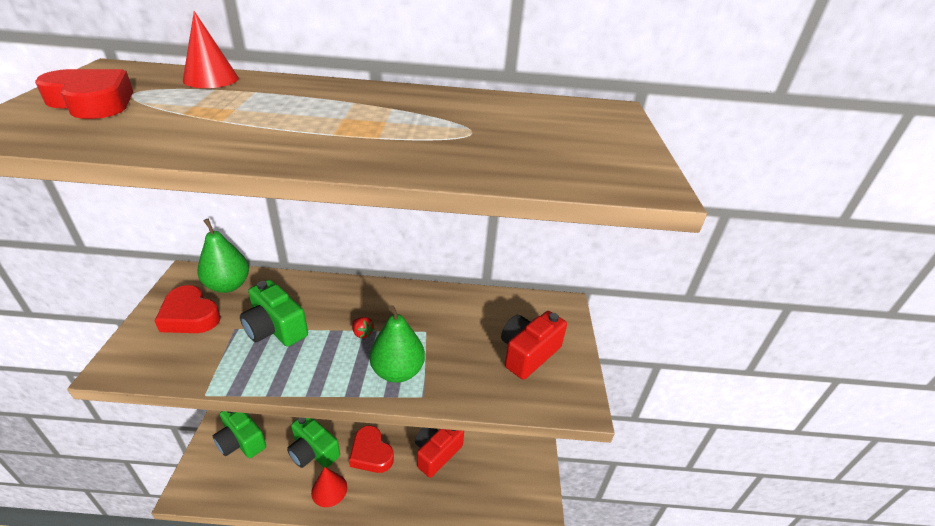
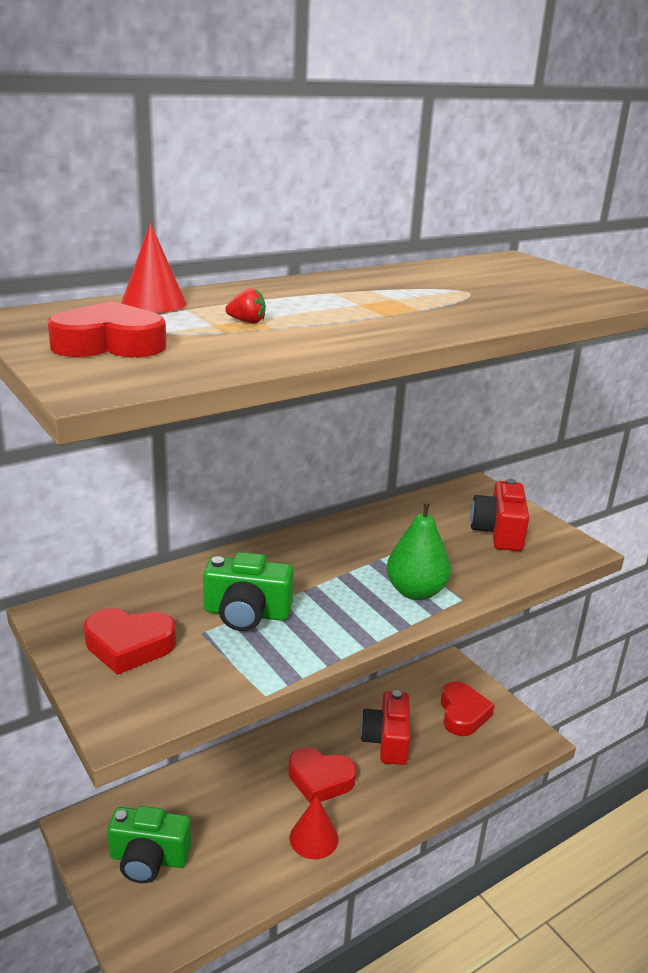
camera: 35 degrees left, 10 degrees down
(228, 285) = (125, 602): green pear -> none
(313, 451) = (253, 816): green camera -> none
(362, 333) = (339, 579): red strawberry -> red strawberry (247, 322)
(506, 466) = (462, 714): none -> red heart

